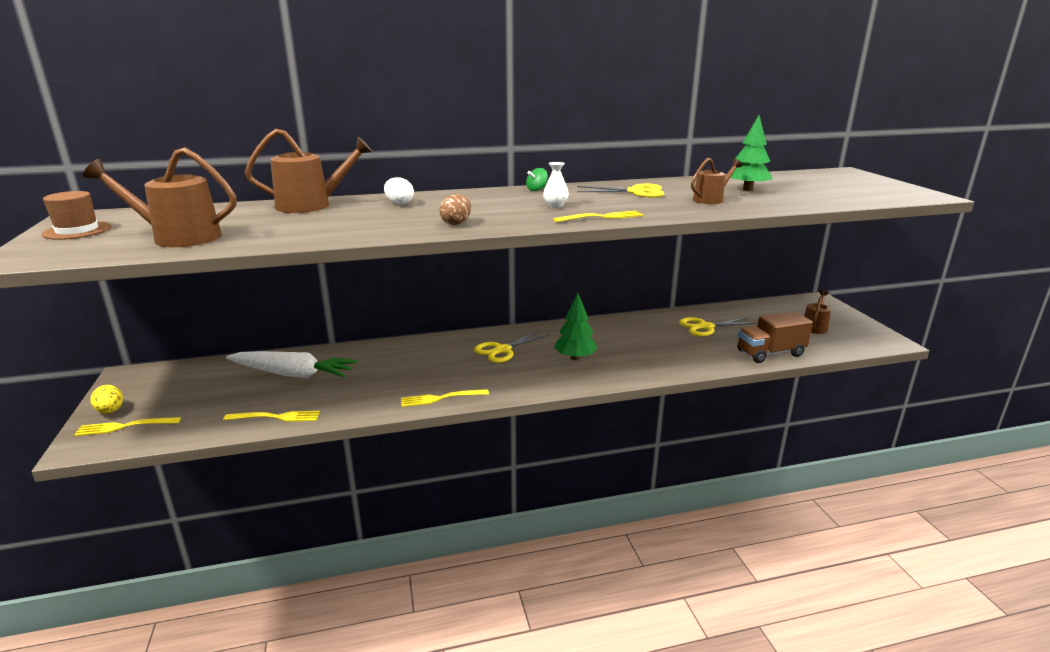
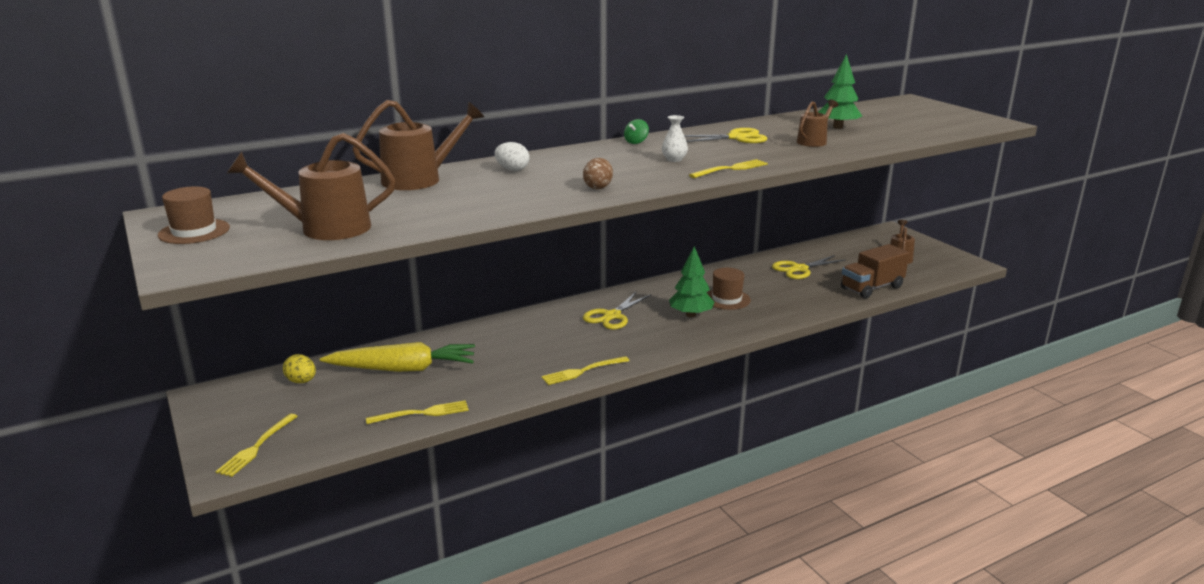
camera: 15 degrees left, 0 degrees up
(110, 411) = (223, 434): yellow egg -> yellow egg (301, 381)
(124, 426) = (257, 447): yellow fork -> yellow fork turned 45 degrees counterclockwise
(293, 374) = (403, 369): white carrot -> yellow carrot
(618, 347) = (726, 299): none -> brown hat

